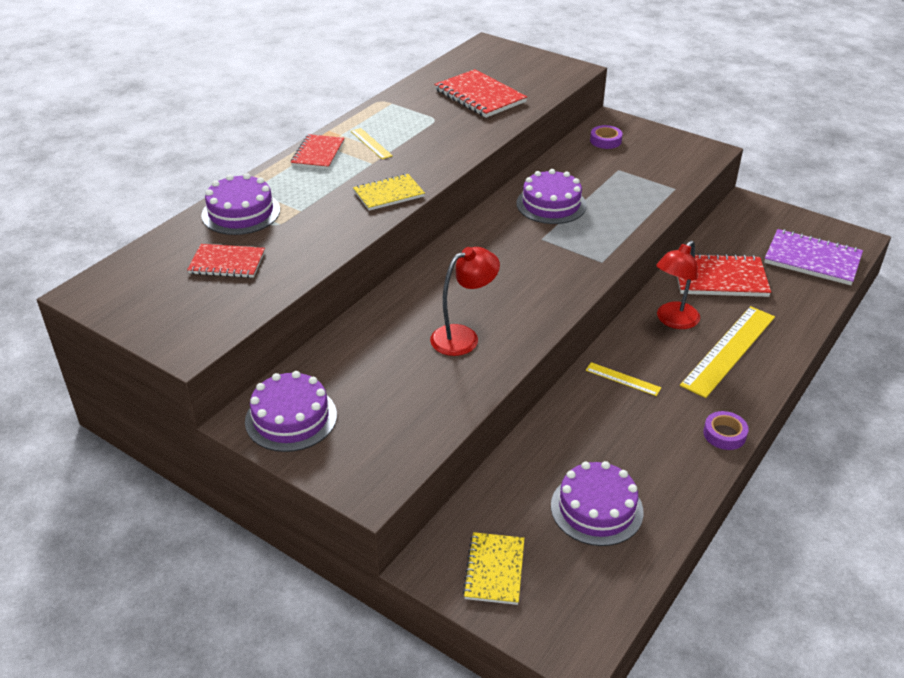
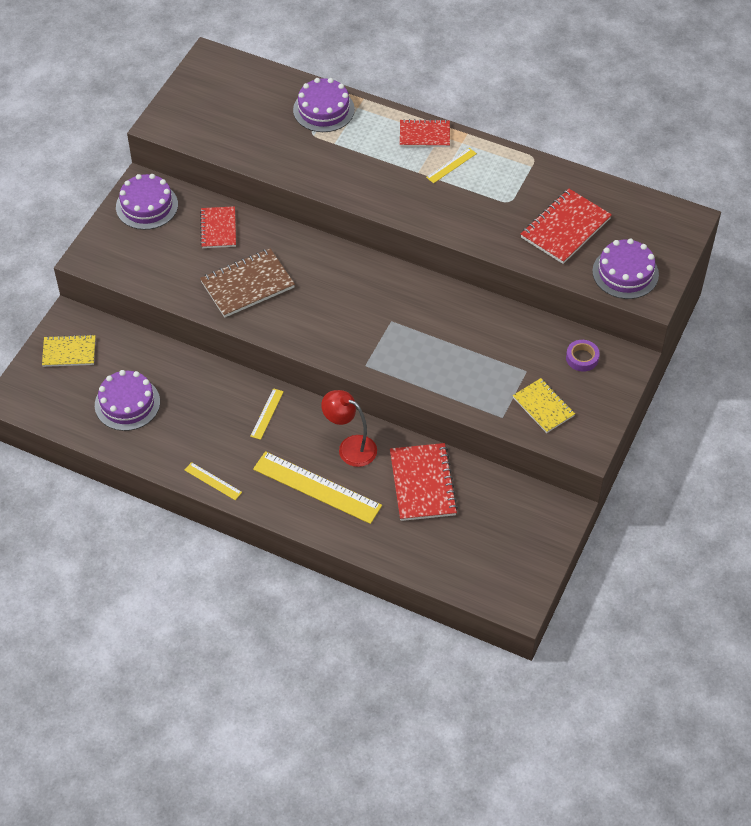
camera: 80 degrees right, 15 degrees up
(227, 263) = (256, 119): red notebook -> red notebook (218, 228)
(389, 194) = (370, 191): yellow notebook -> yellow notebook (543, 407)
(463, 337) = (247, 285): red lamp -> brown notebook
(551, 204) = (449, 323): purple cake -> purple cake (625, 273)
(724, 434) = (213, 481): purple tape -> yellow ruler
(812, 259) = (472, 562): purple notebook -> none

